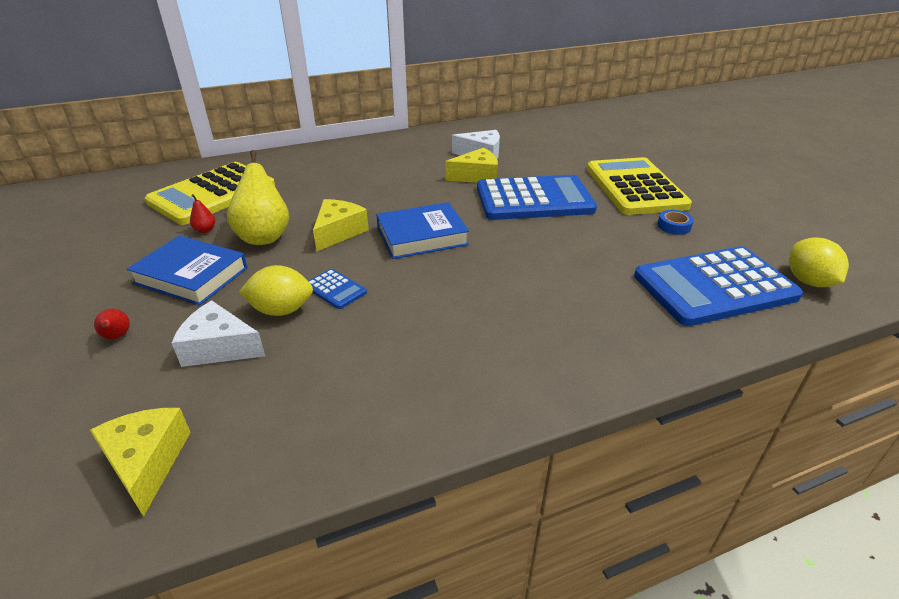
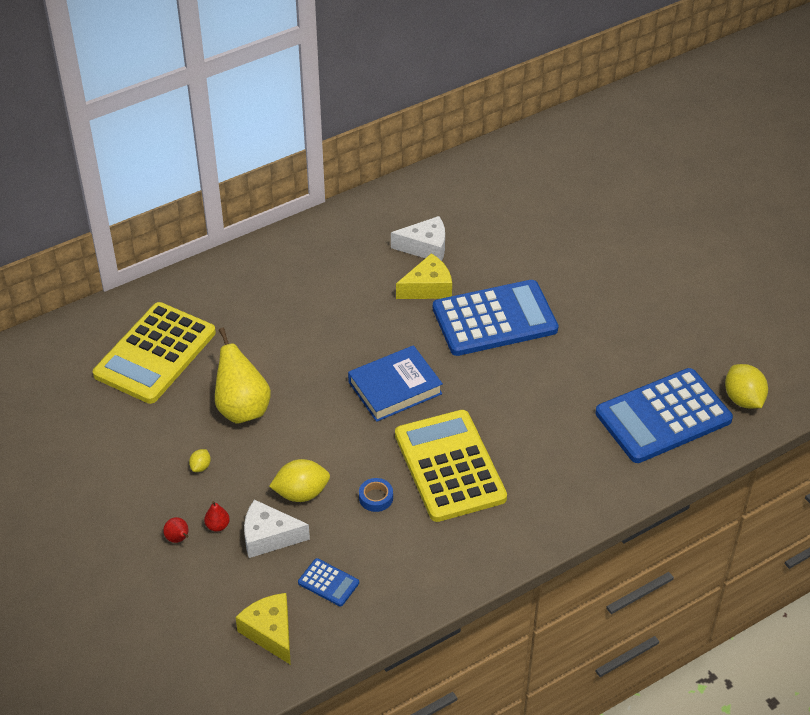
camera: 10 degrees left, 10 degrees up
(191, 275) = (200, 467): blue book -> yellow lemon
(205, 230) = (179, 407): red pear -> red pear (217, 526)
(335, 289) = (338, 464): blue calculator -> blue calculator (328, 583)
(338, 232) = (312, 393): yellow cheese -> none
(635, 187) = (596, 286): yellow calculator -> yellow calculator (449, 466)
(674, 226) = (633, 342): blue tape -> blue tape (376, 498)

